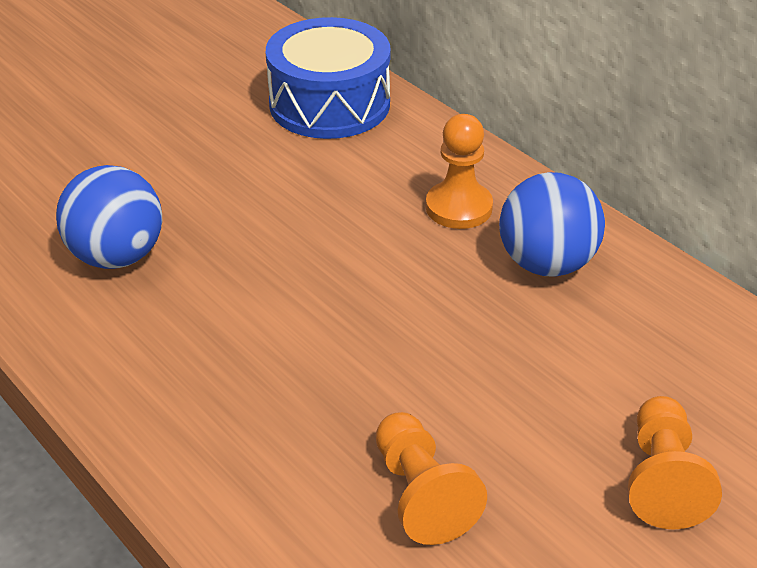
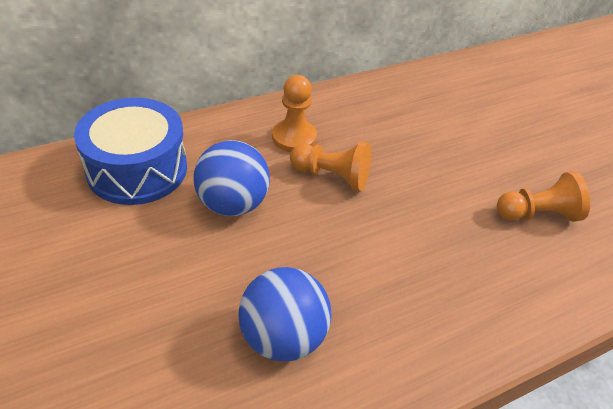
camera: 80 degrees left, 5 degrees up
(546, 264) = (359, 118): blue ball -> blue ball (232, 204)
(662, 479) = (524, 129): orange pawn -> orange pawn (332, 176)

